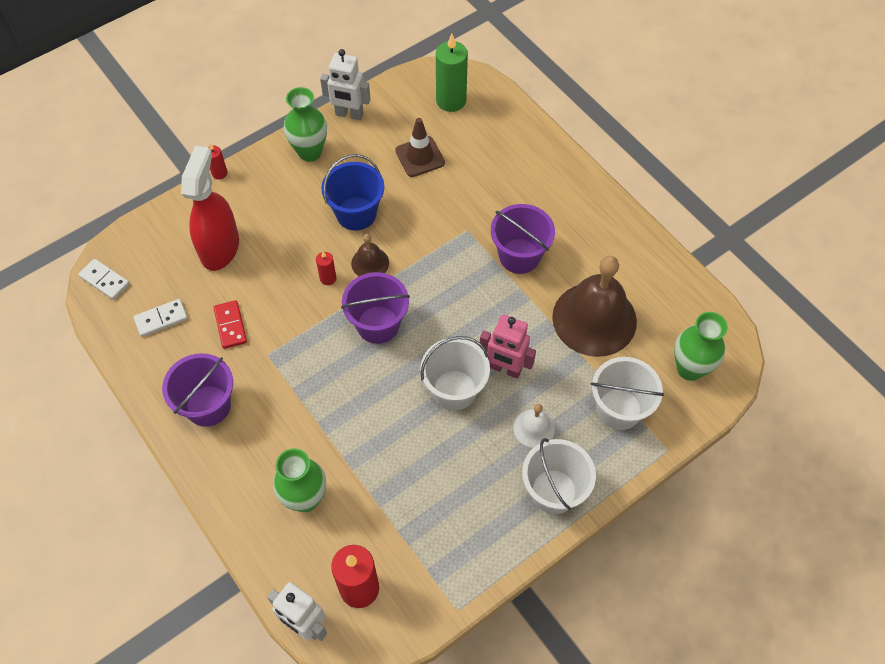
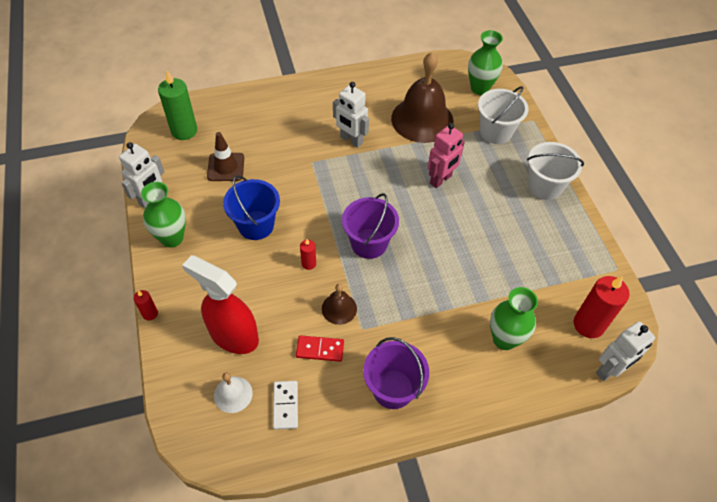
camera: 70 degrees left, 5 degrees down
(104, 280) = (215, 447): white domino -> none
(370, 263) = (309, 231): brown bell -> brown bell (339, 308)
(454, 390) = (446, 214): white bucket -> none
(519, 256) = (351, 140): purple bucket -> white robot
(534, 428) = (494, 180): white bell -> white bell (233, 394)

